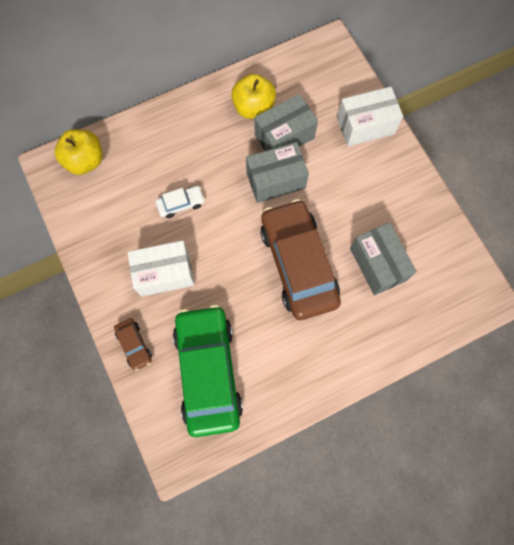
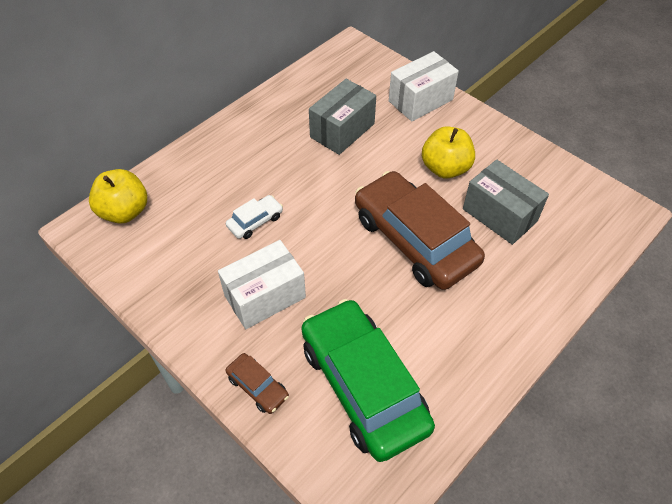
camera: 20 degrees left, 20 degrees down
(253, 107) = (298, 114): yellow apple -> yellow apple (445, 168)
(276, 180) = (352, 170): grey box -> none

